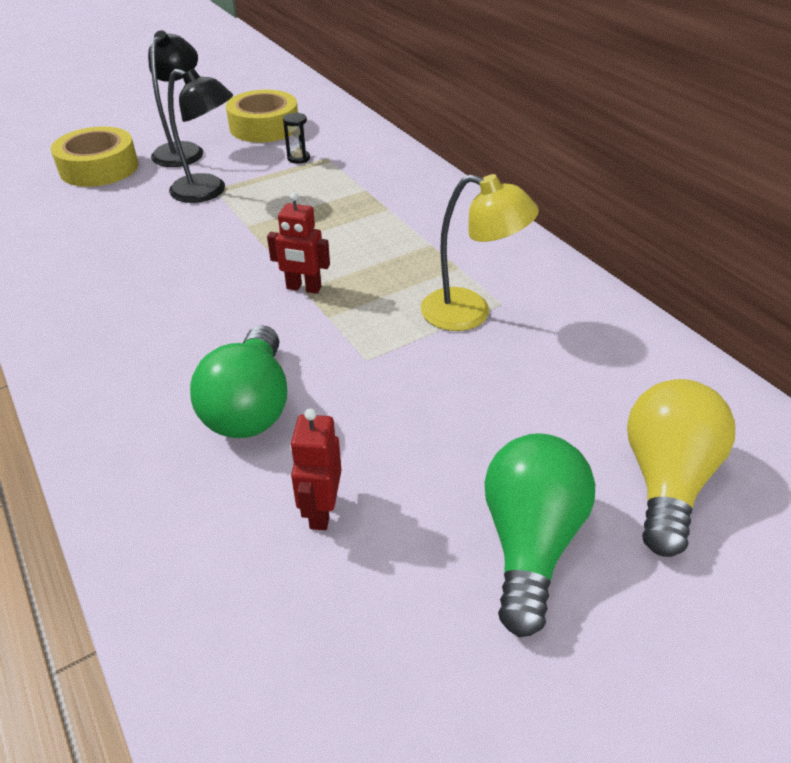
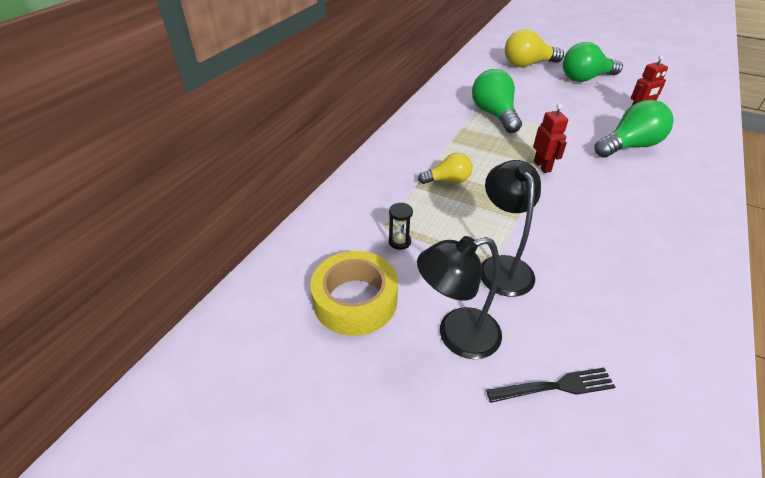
camera: 120 degrees left, 0 degrees up
(99, 168) = (555, 386): yellow tape -> black fork
(353, 211) = (448, 180): none -> yellow light bulb
(470, 313) = (494, 114): yellow lamp -> green light bulb

